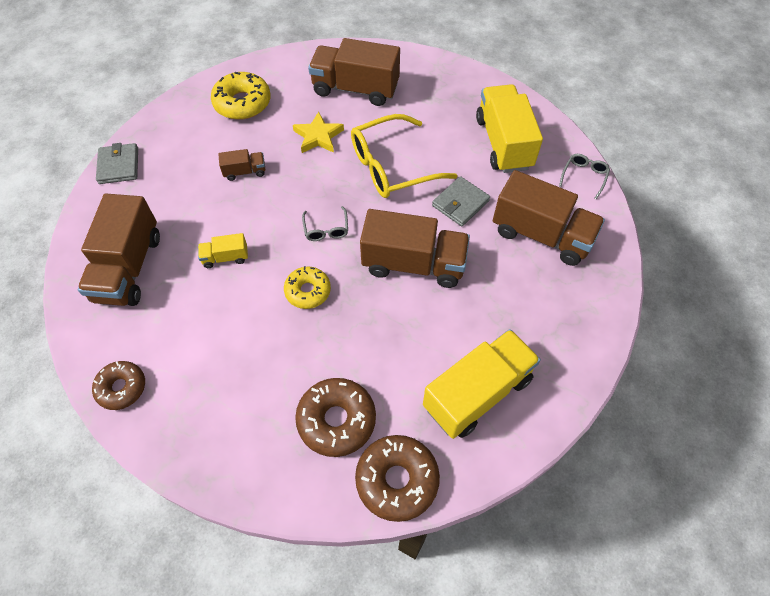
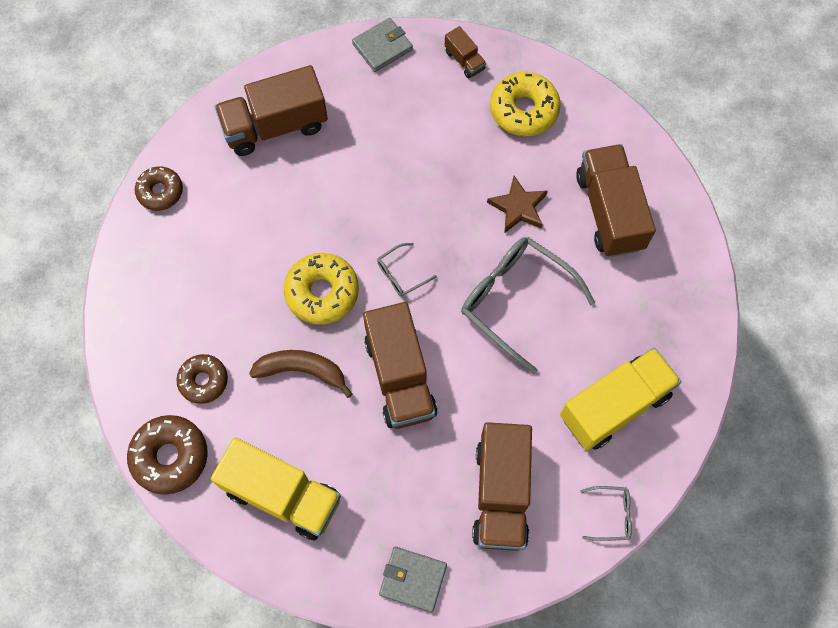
camera: 65 degrees right, 10 degrees up
(225, 257) = (325, 200): yellow truck -> none
(245, 172) = (434, 162): brown truck -> brown truck (464, 60)
(308, 291) = (322, 292): yellow donut -> yellow donut, size x1.52
(318, 136) = (518, 207): yellow star -> brown star
(336, 420) = (203, 381): brown donut -> brown donut, size x0.66
(370, 334) = (302, 370): none -> brown banana
(391, 167) = (515, 300): yellow glasses -> grey glasses
(460, 203) = (501, 392): grey wallet -> grey wallet (413, 579)

